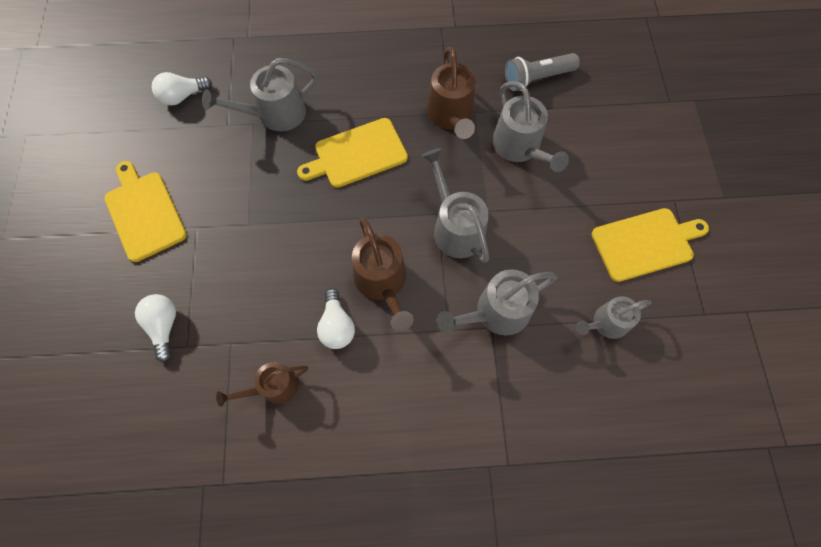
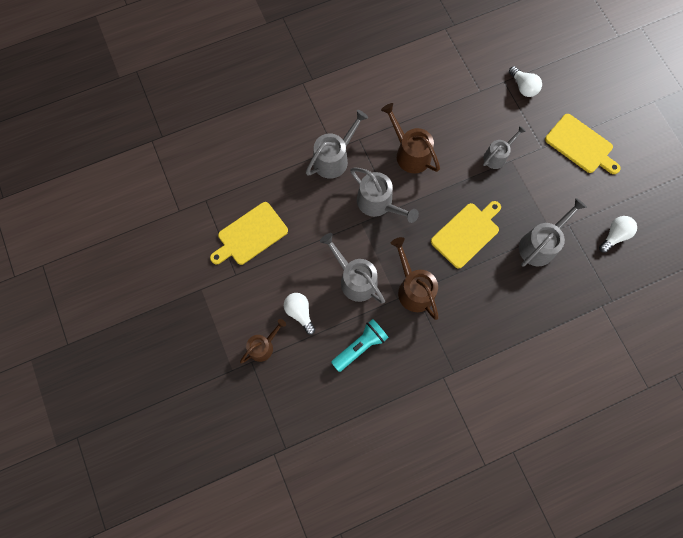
camera: 160 degrees right, 5 degrees up
(274, 387) = (443, 78): brown watering can -> brown watering can (263, 346)
(337, 326) = (425, 120): white light bulb -> white light bulb (300, 312)
(537, 79) = (360, 346): grey flashlight -> turquoise flashlight
(606, 323) = (265, 174): grey watering can -> grey watering can (497, 156)

